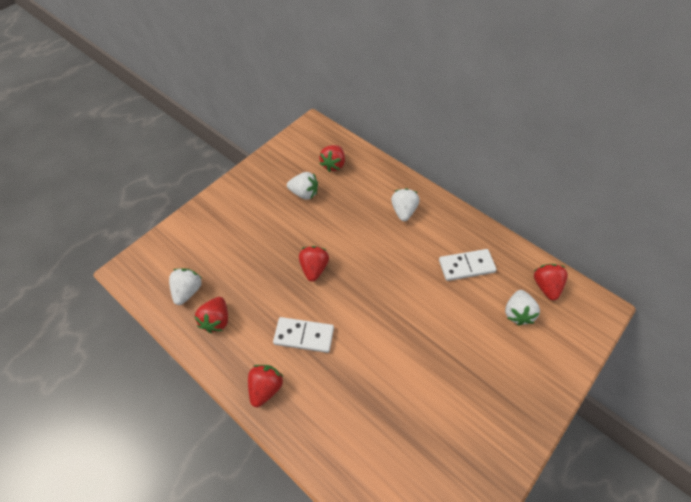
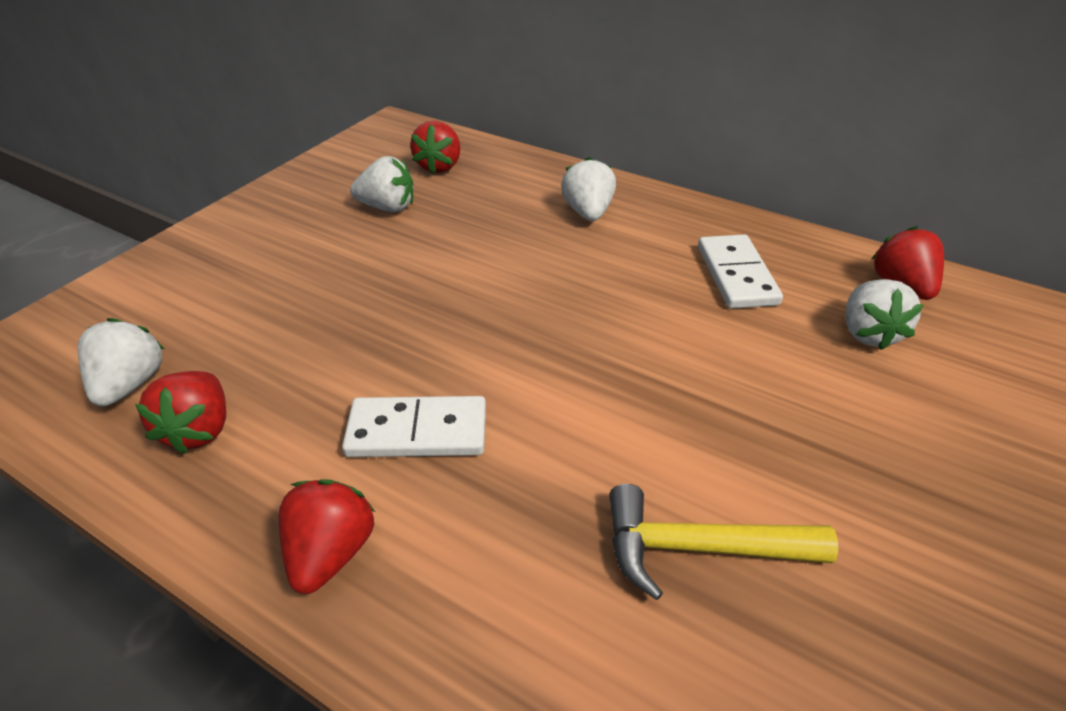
camera: 10 degrees left, 15 degrees down
(314, 268) = (424, 312): red strawberry -> none
(405, 411) = (698, 548): none -> yellow hammer
(466, 266) = (737, 275): white domino -> white domino turned 75 degrees counterclockwise

